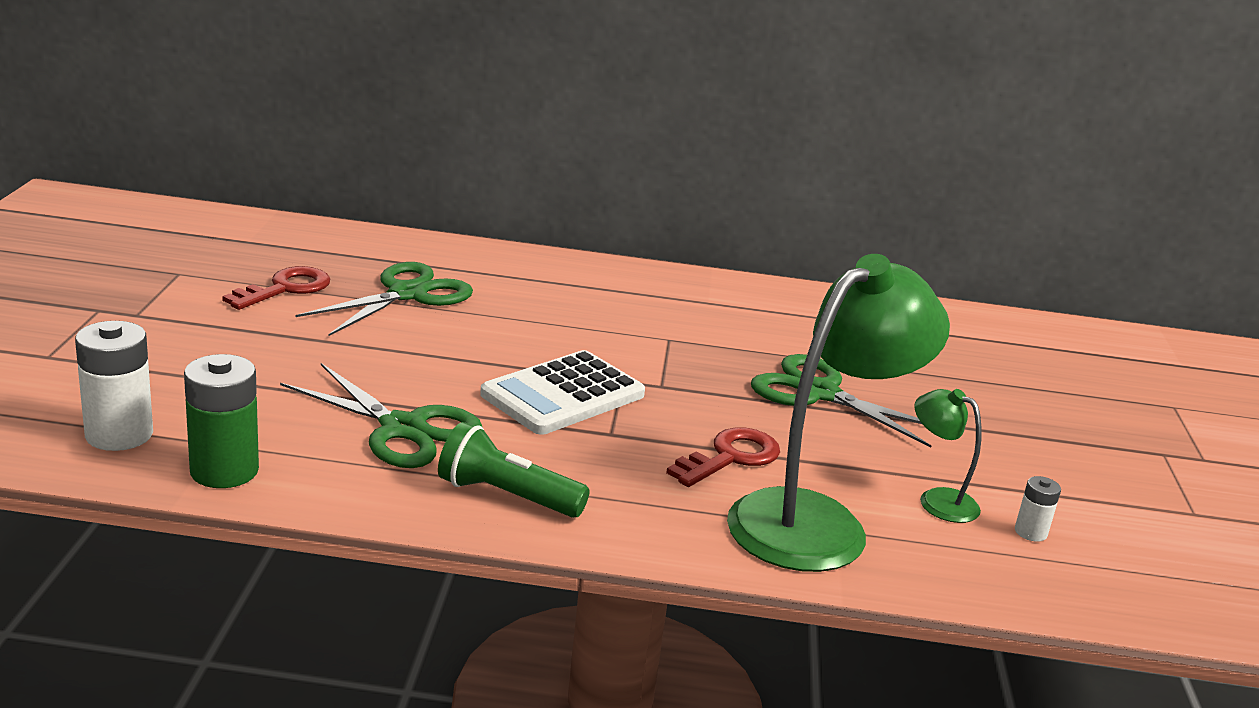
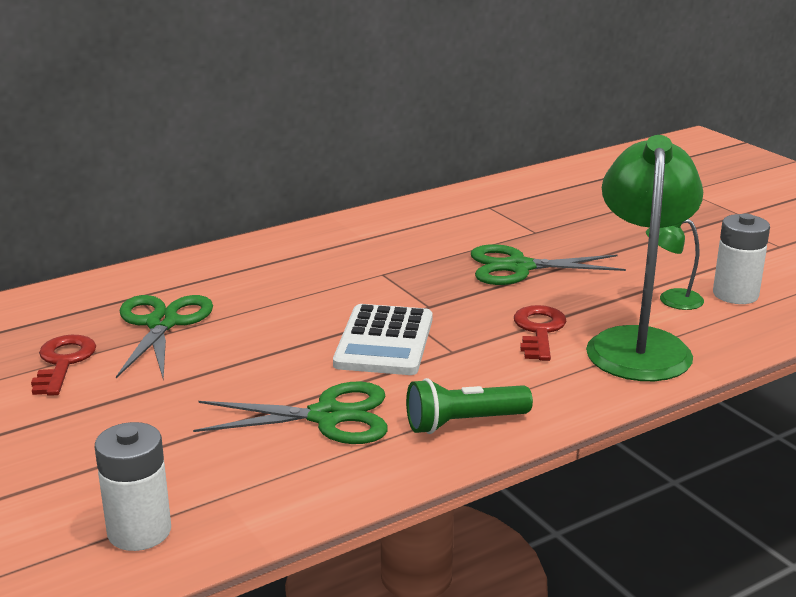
camera: 35 degrees left, 0 degrees up
(224, 471) = (263, 511): green battery -> none
(1030, 532) = (735, 294): white battery -> white battery, size x1.96

